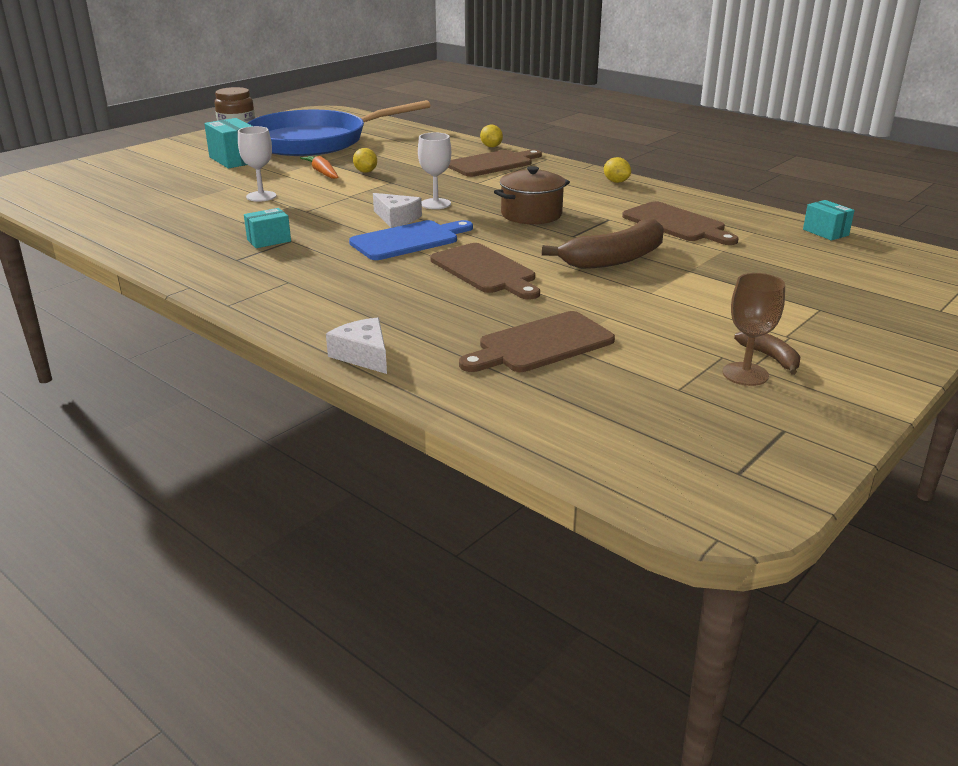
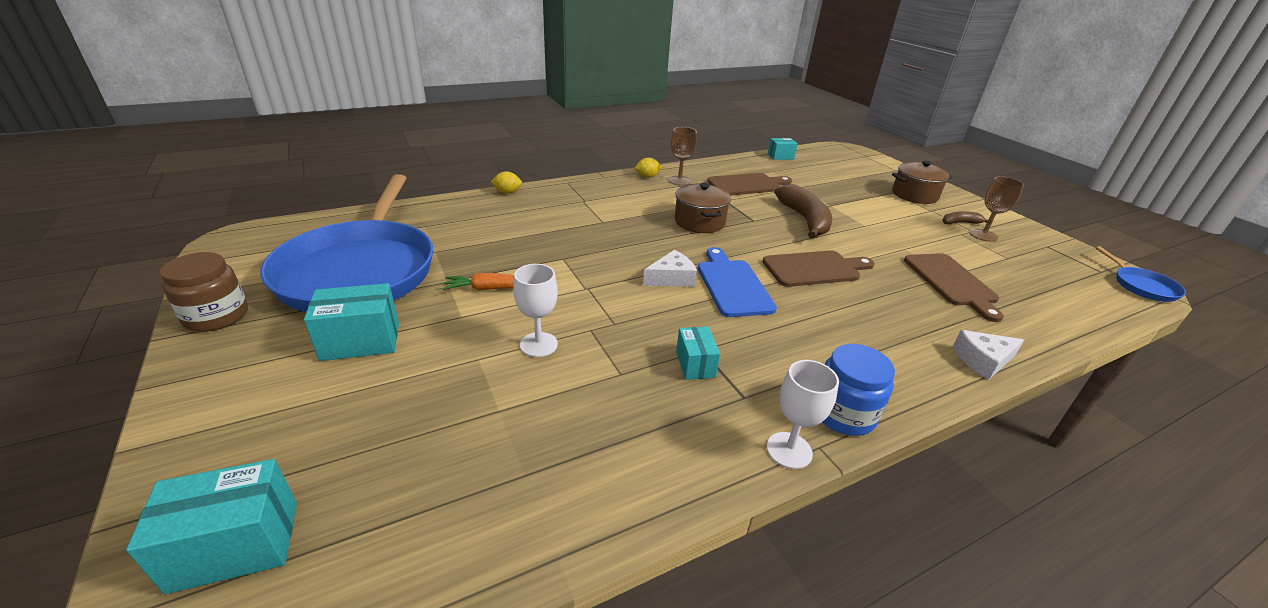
camera: 70 degrees left, 5 degrees up
(73, 178) = (235, 545): none -> turquoise box
(234, 293) = (843, 413): none -> blue jar
(365, 172) = (515, 264): yellow lemon -> none
(435, 204) = (645, 252): white goblet -> white goblet (789, 450)
(493, 164) = (557, 203): brown cutting board -> none
(630, 195) = (679, 181): none -> brown goblet
(723, 508) = (1142, 286): none -> blue pan
(837, 324) = (914, 195): none -> brown pot

